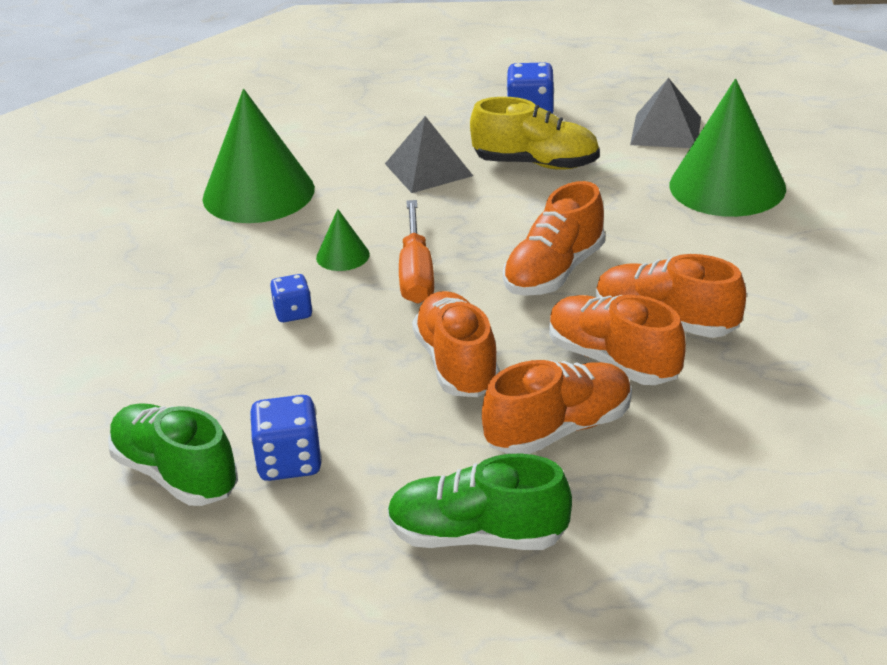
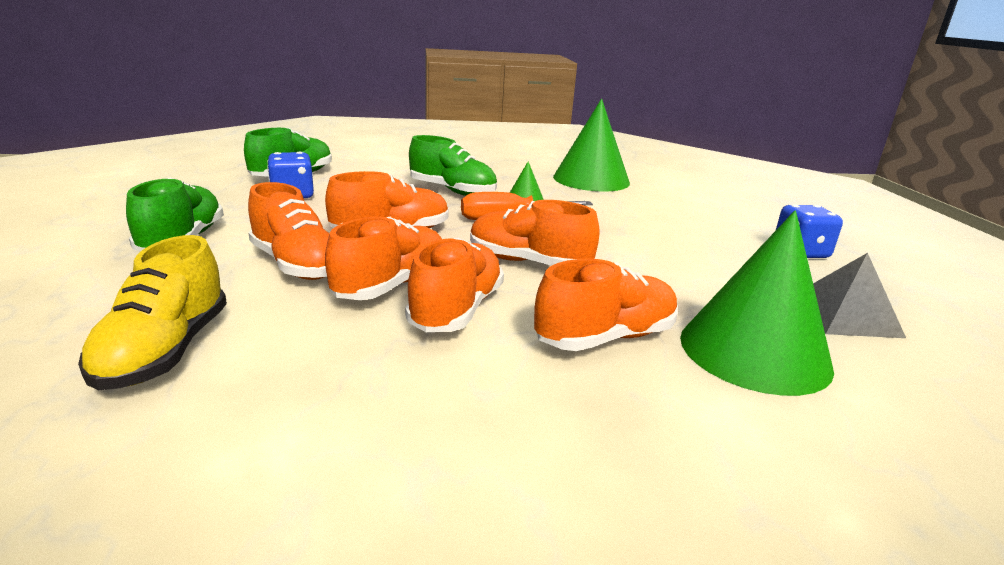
camera: 75 degrees right, 10 degrees down
(293, 313) = (452, 191): blue dice -> green shoe
(428, 169) = (661, 219): grey pyramid -> none
(536, 164) = (707, 255): yellow shoe -> yellow shoe (165, 351)
(711, 249) = (605, 337): none -> orange shoe

